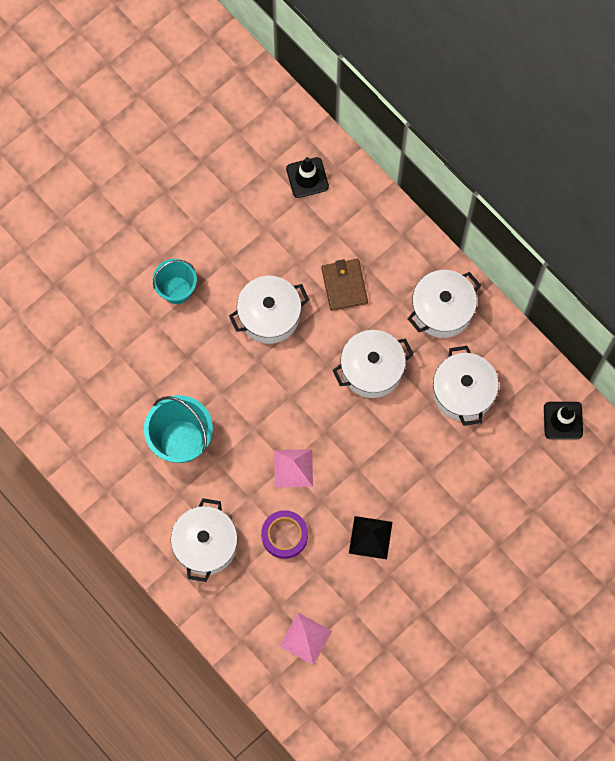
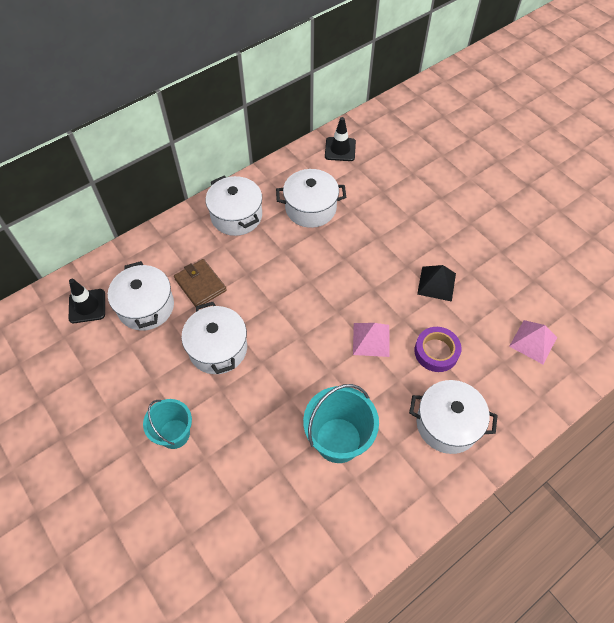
camera: 85 degrees left, 15 degrees down
(344, 285) = (200, 285): brown wallet -> brown wallet turned 60 degrees clockwise
(372, 369) = (282, 270): white pot -> white pot (146, 307)

